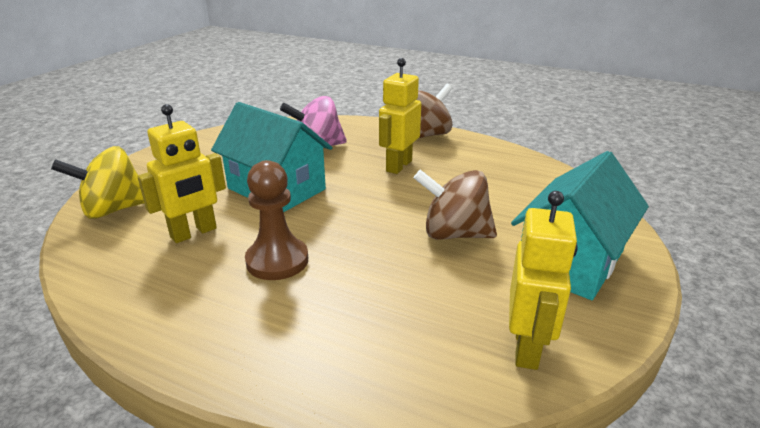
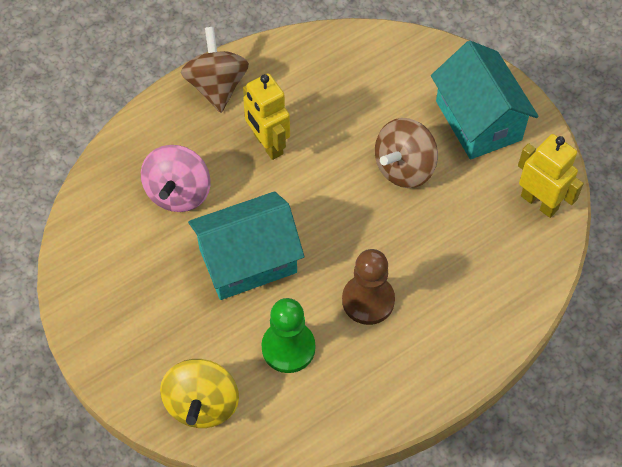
camera: 60 degrees left, 30 degrees up
(194, 233) = (288, 348): yellow robot -> green pawn

